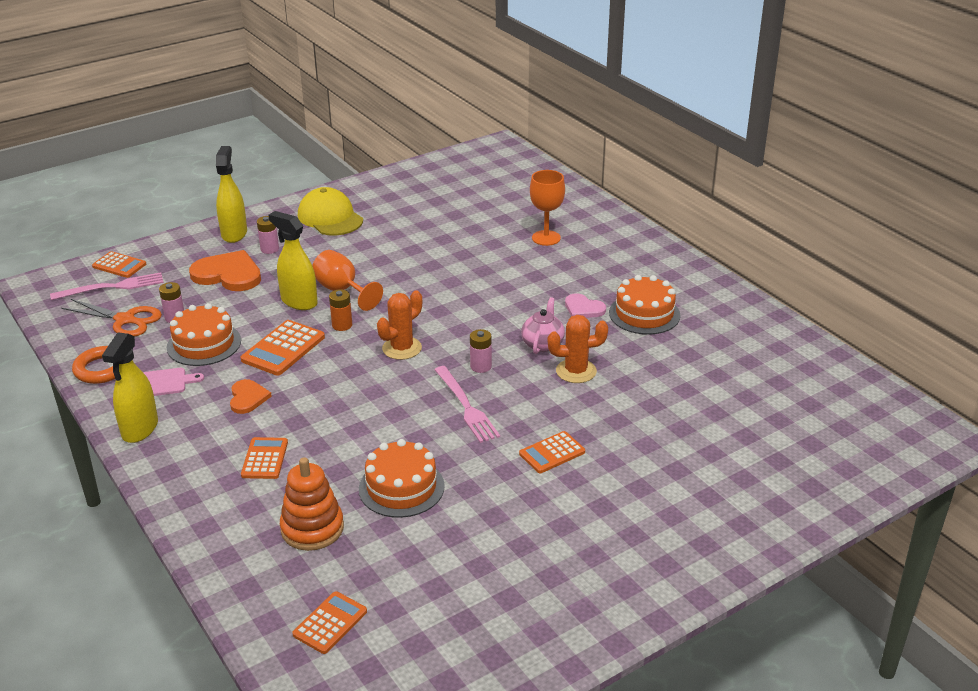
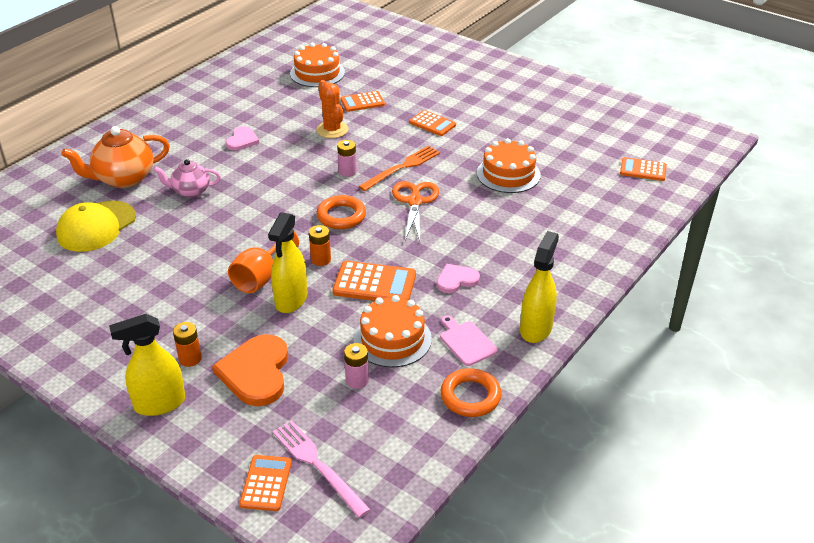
camera: 110 degrees left, 5 degrees up
(125, 320) = (379, 420): orange scissors -> orange scissors (415, 202)
(140, 429) = (536, 328): yellow spray bottle -> yellow spray bottle turned 60 degrees counterclockwise
(248, 398) = (456, 280): orange heart -> pink heart
(265, 459) = (523, 244): orange calculator -> orange calculator (362, 102)
(269, 249) = (190, 358): pink battery -> orange battery
(312, 528) = (575, 200): orange stacking toy -> none
(330, 217) = (104, 333): yellow cap -> yellow cap (96, 226)
(402, 348) = (341, 216): orange cactus -> orange ring
(466, 406) = (402, 168): pink fork -> orange fork
(543, 344) = (302, 150): pink teapot -> pink teapot (190, 191)
(546, 238) = (123, 178): orange goblet -> orange teapot
(644, 314) = (240, 113): orange cake -> orange cake (317, 73)

